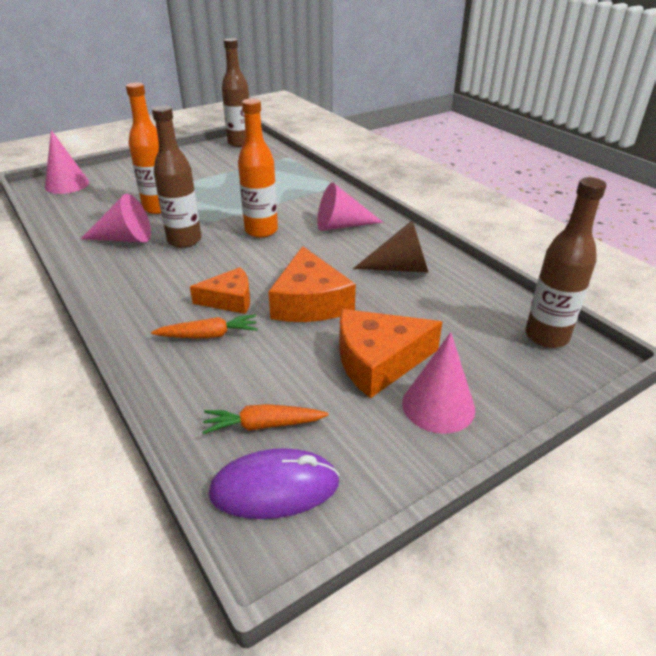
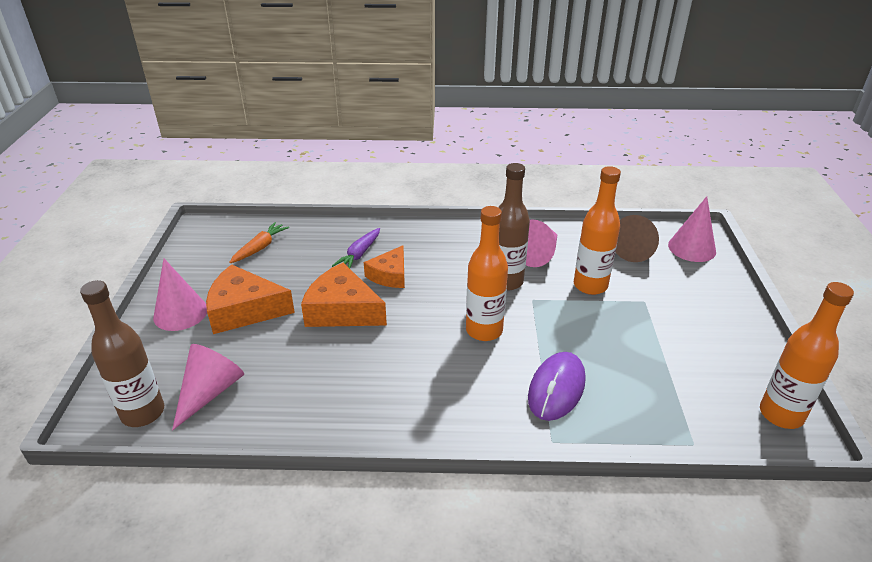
camera: 125 degrees right, 0 degrees up
(208, 335) = (359, 254): orange carrot -> purple carrot
(240, 143) = (781, 414): brown bottle -> orange bottle
(274, 488) = (220, 237): purple mouse -> purple mouse (556, 389)
(341, 225) = (443, 390): pink cone -> pink cone (210, 392)
(378, 361) = (244, 310): orange cheese -> orange cheese turned 105 degrees counterclockwise
(400, 268) = (325, 387): brown cone -> brown cone (636, 249)

